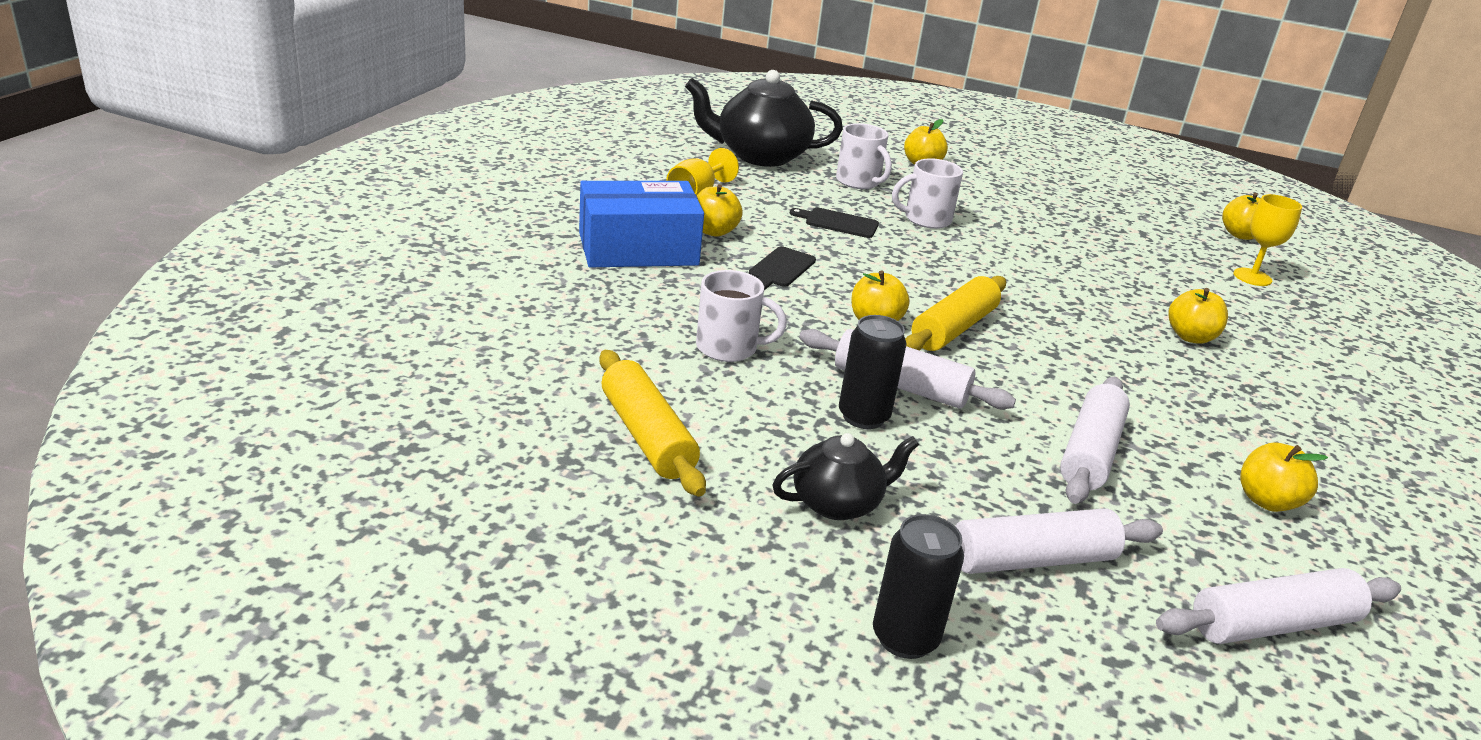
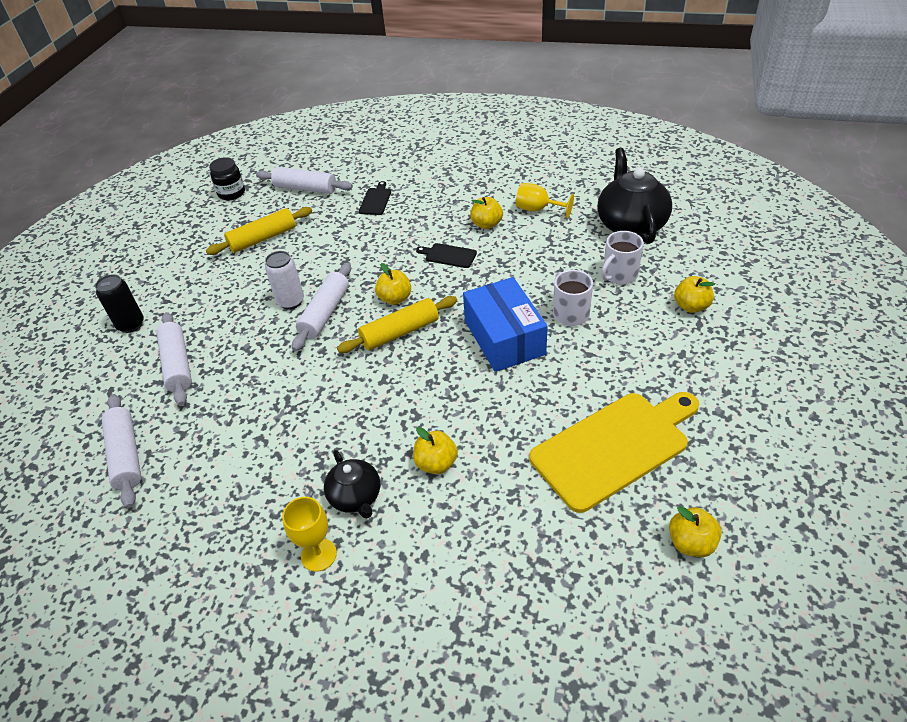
camera: 90 degrees right, 15 degrees up
(425, 471) = (231, 193): none -> black jar
(638, 249) = (447, 203): blue box -> blue box (504, 337)
(729, 348) = (346, 250): white mug -> none
(838, 223) = (534, 272): black cutting board -> black cutting board (376, 200)
(838, 503) = (218, 299): black teapot -> black teapot (356, 497)
(863, 417) = (291, 301): black can -> white can
(953, 329) = (400, 332): yellow rolling pin -> yellow rolling pin turned 60 degrees counterclockwise
(1090, 453) = (270, 392): white rolling pin -> white rolling pin (305, 188)
(1136, 241) = (614, 447): none -> yellow cutting board
(1252, 277) = (581, 533): yellow goblet -> yellow goblet (319, 555)
(1267, 501) = (229, 474): yellow apple -> none

